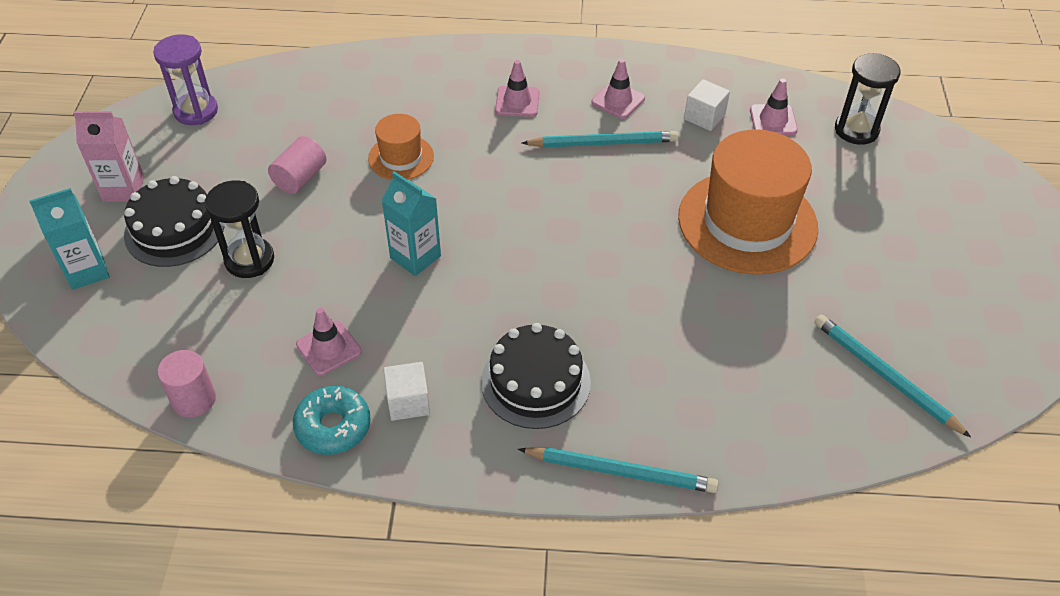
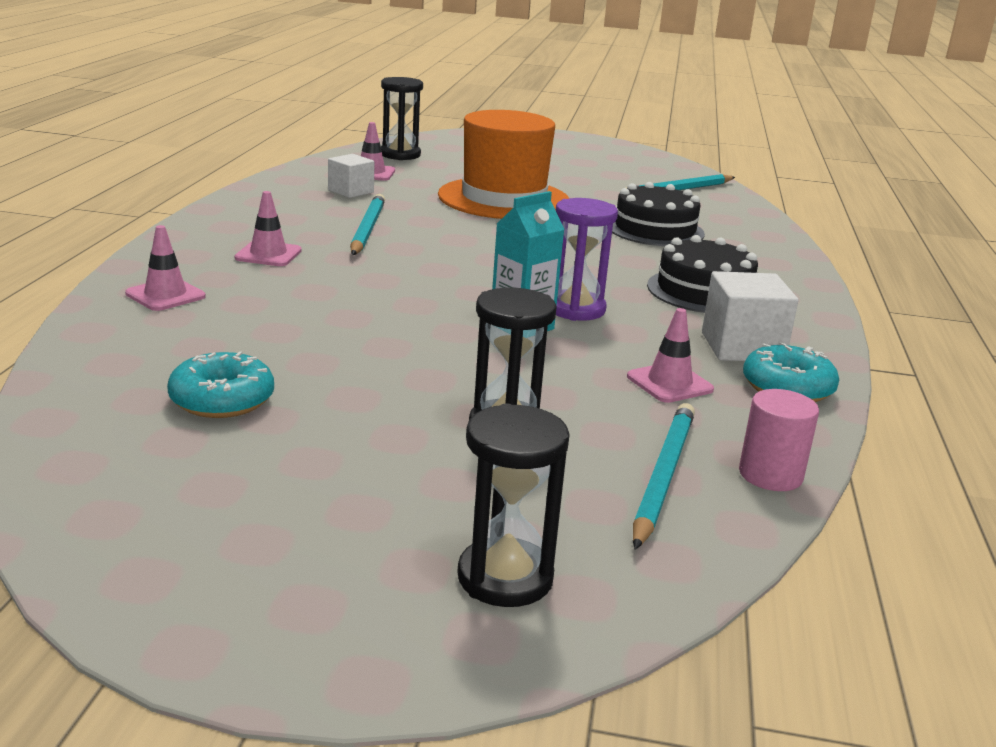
camera: 85 degrees left, 25 degrees down
(87, 271) = (505, 577): turquoise carton -> black hourglass
(123, 189) = (293, 541): pink carton -> none
(174, 229) = (422, 488): black cake -> black cake (655, 229)
(196, 111) = (109, 464): purple hourglass -> purple hourglass (575, 309)
(272, 132) = (222, 400): none -> turquoise donut
(300, 178) = (343, 384): pink cylinder -> none
(401, 157) = (335, 320): orange hat -> none
(408, 402) = (742, 347): white cube -> white cube, size x1.51
(618, 100) = (301, 215): pink traffic cone -> pink traffic cone (165, 295)
(620, 471) = (798, 273): turquoise pencil -> turquoise pencil (662, 476)

